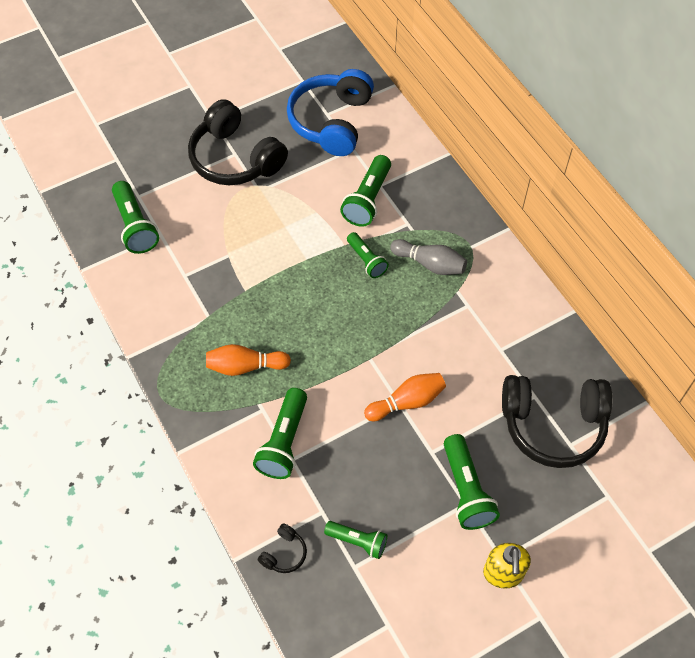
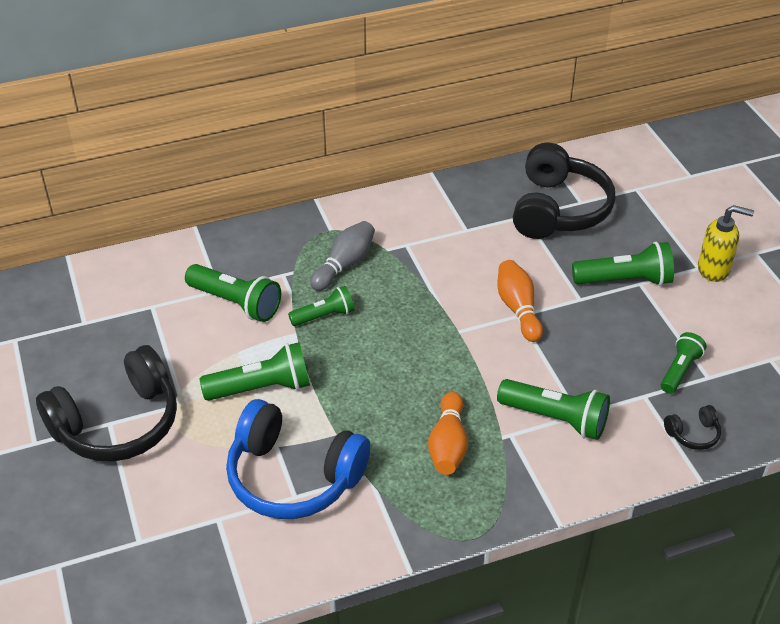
camera: 80 degrees left, 15 degrees down
(135, 226) = (192, 548): green flashlight -> green flashlight (261, 388)
(284, 553) = (693, 434): black headphones -> black headphones turned 120 degrees clockwise
(332, 122) = (99, 319): blue headphones -> blue headphones (293, 476)

